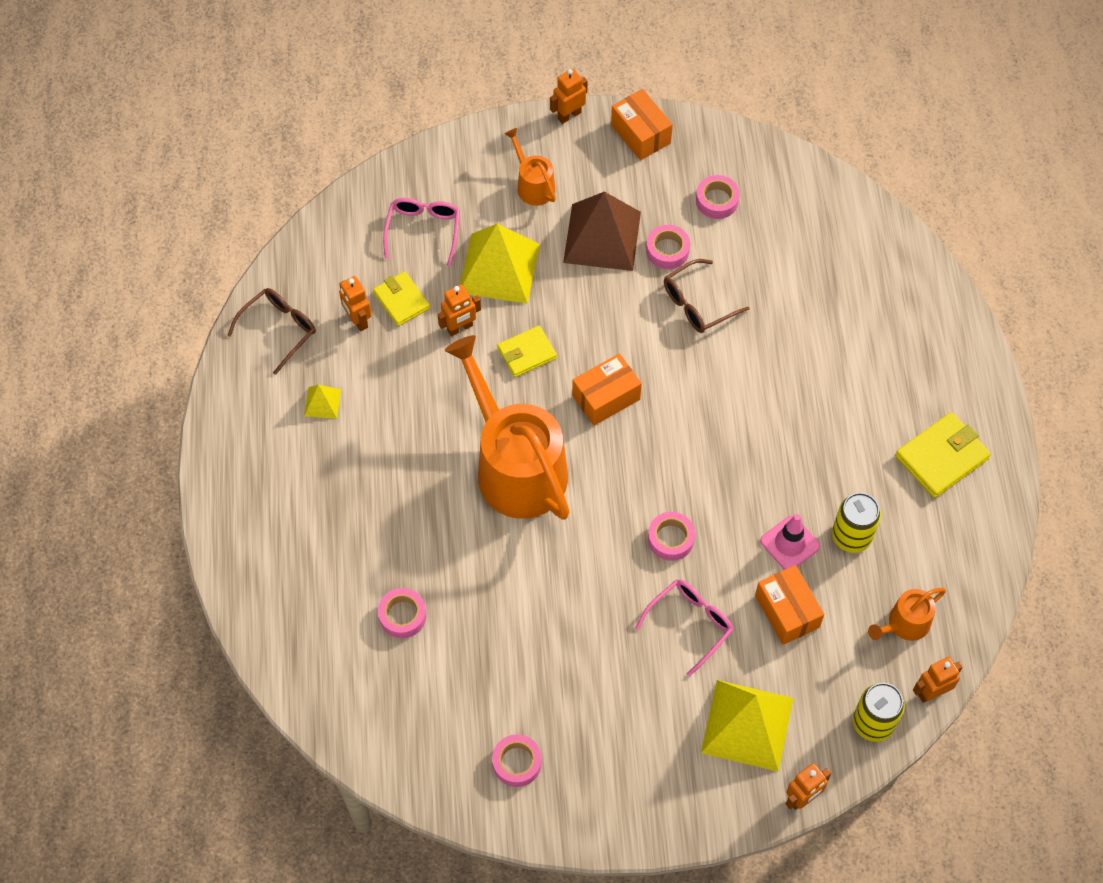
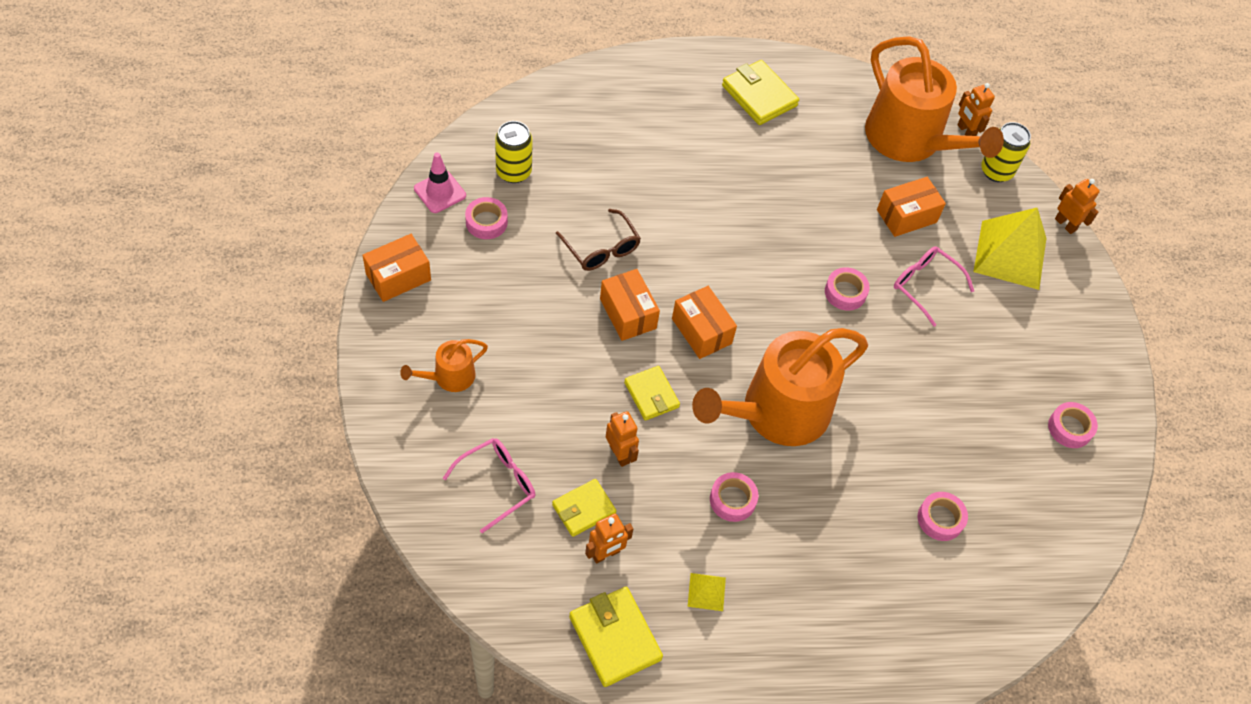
camera: 95 degrees left, 5 degrees down
(278, 330) = (615, 638): brown glasses -> yellow wallet
(423, 231) = (497, 484): pink glasses -> pink glasses turned 135 degrees clockwise
(499, 268) = (549, 414): yellow pyramid -> none
(569, 115) = (364, 338): orange robot -> none
(602, 237) = (519, 320): brown pyramid -> none
(620, 330) = (628, 314): none -> orange box
(667, 250) = (540, 267): pink tape -> pink tape (732, 500)
(789, 543) = (844, 207): pink traffic cone -> pink traffic cone (440, 192)
(851, 536) = (834, 164): yellow can -> yellow can (513, 172)
(904, 624) = (910, 140): orange watering can -> orange watering can, size x2.21

